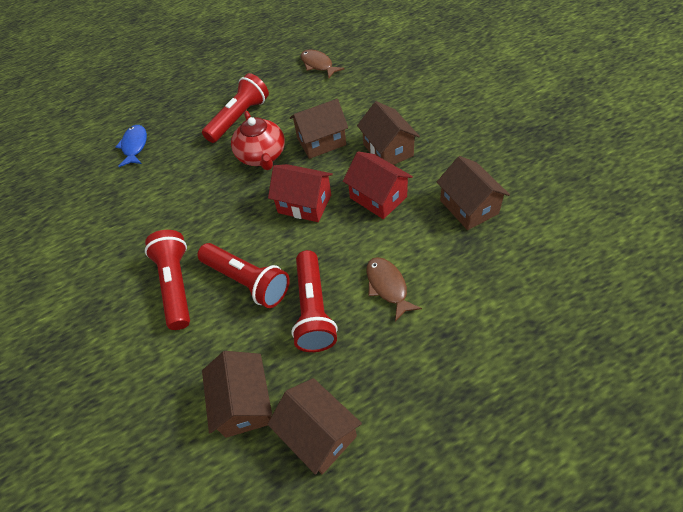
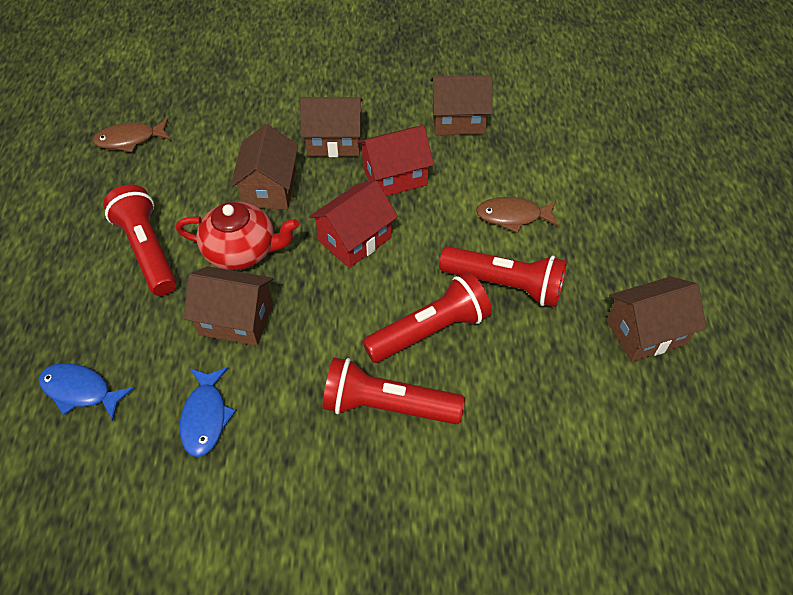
camera: 70 degrees left, 0 degrees up
(136, 203) = (205, 417): none -> blue fish
(245, 403) = (585, 383): brown house -> brown house (236, 319)

